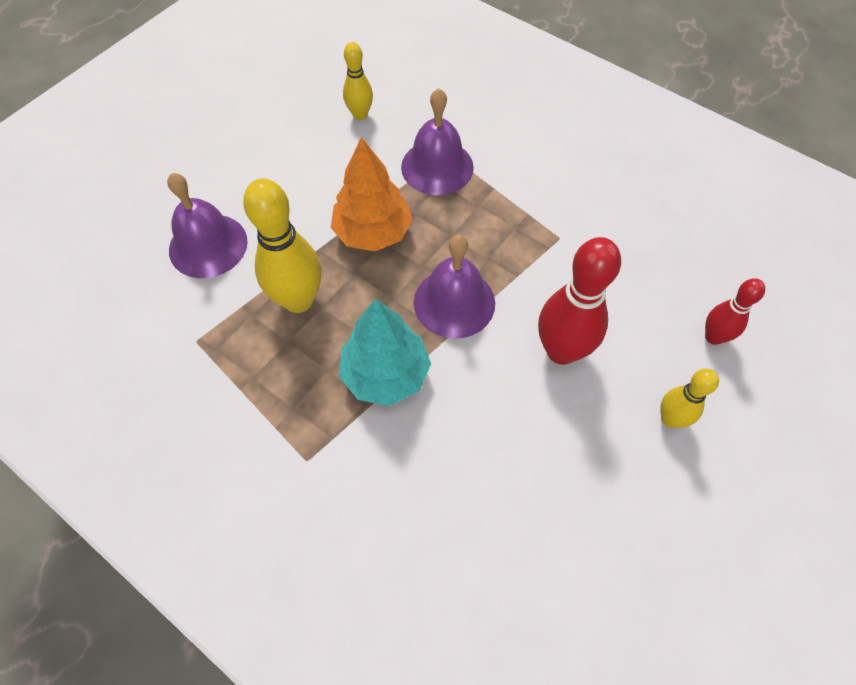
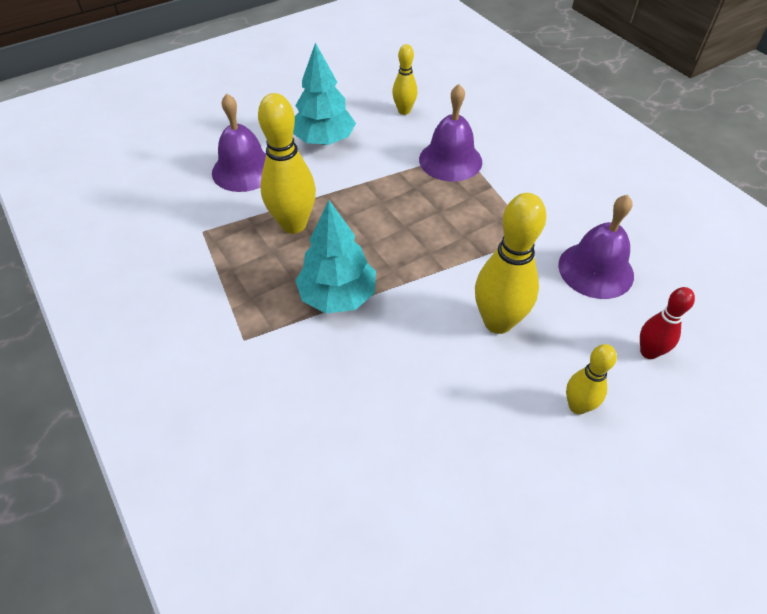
camera: 20 degrees right, 10 degrees down
(285, 179) = (324, 140): none -> turquoise tree
(373, 232) = (376, 193): orange tree -> none
(454, 302) = (420, 260): purple bell -> purple bell (595, 270)
(561, 351) = (498, 322): red bowling pin -> yellow bowling pin

